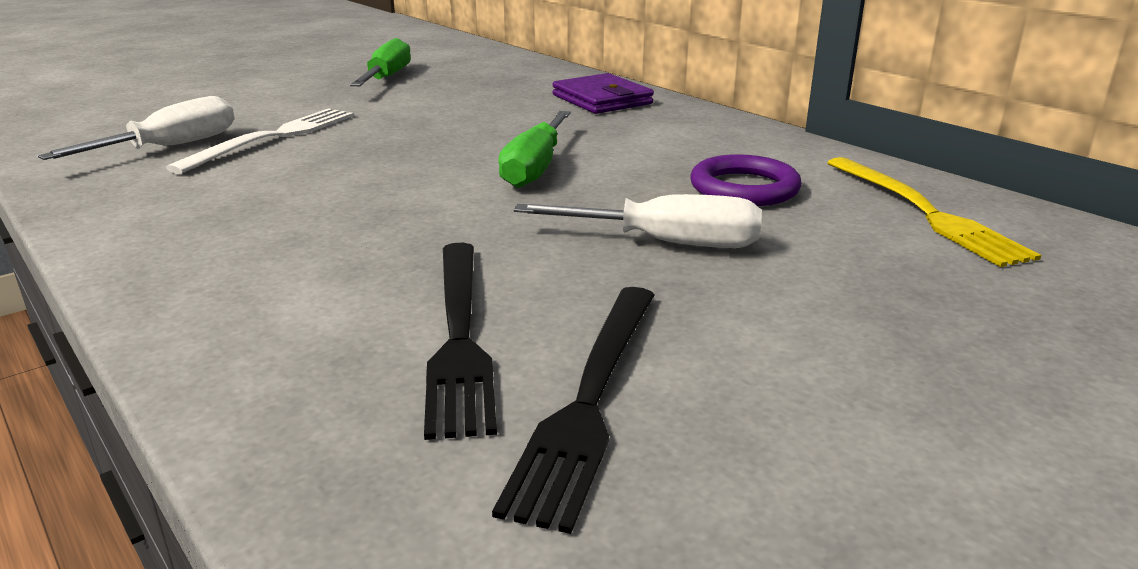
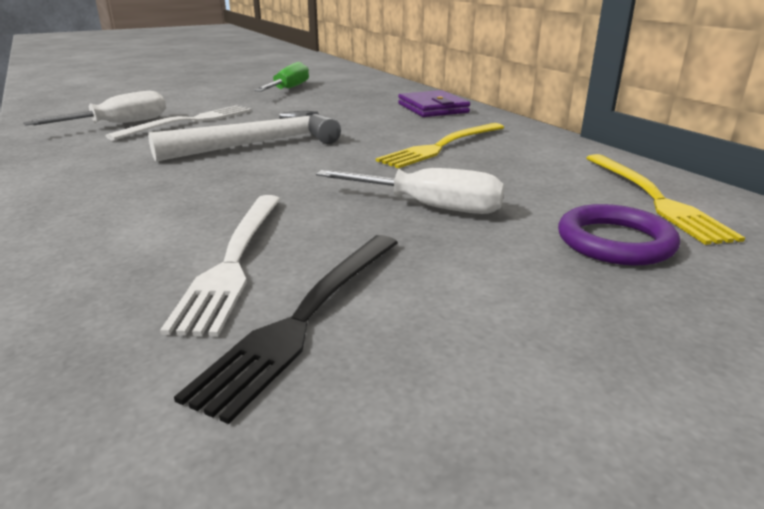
camera: 10 degrees right, 0 degrees up
(394, 167) = (258, 144): none -> white hammer
(459, 336) = (234, 260): black fork -> white fork
(535, 167) = (359, 149): green screwdriver -> none
(641, 156) = (442, 146): none -> yellow fork
(744, 188) = (511, 172): purple ring -> purple ring (615, 242)

